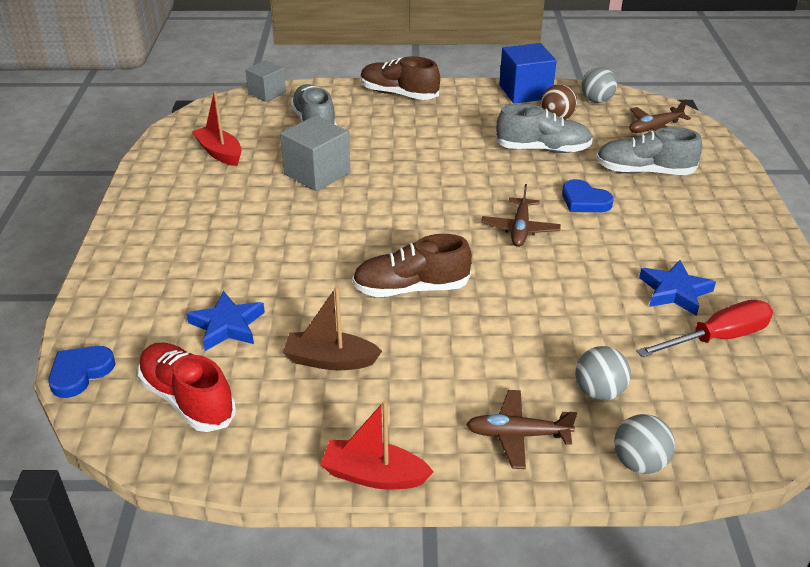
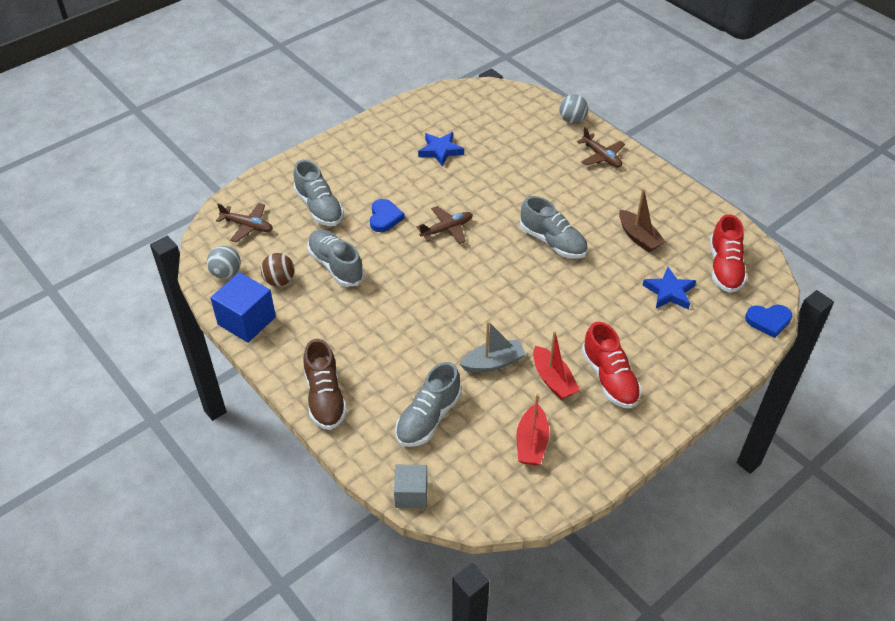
camera: 130 degrees left, 10 degrees up
(205, 221) = (609, 378): none -> red shoe
(317, 173) = (493, 363): grey cube -> grey boat
(374, 475) = (676, 183): red boat -> red boat (553, 380)
(411, 288) = (553, 242): brown shoe -> grey shoe
(599, 392) = (545, 146): grey ball -> none
(717, 338) = (463, 126): red screwdriver -> none

